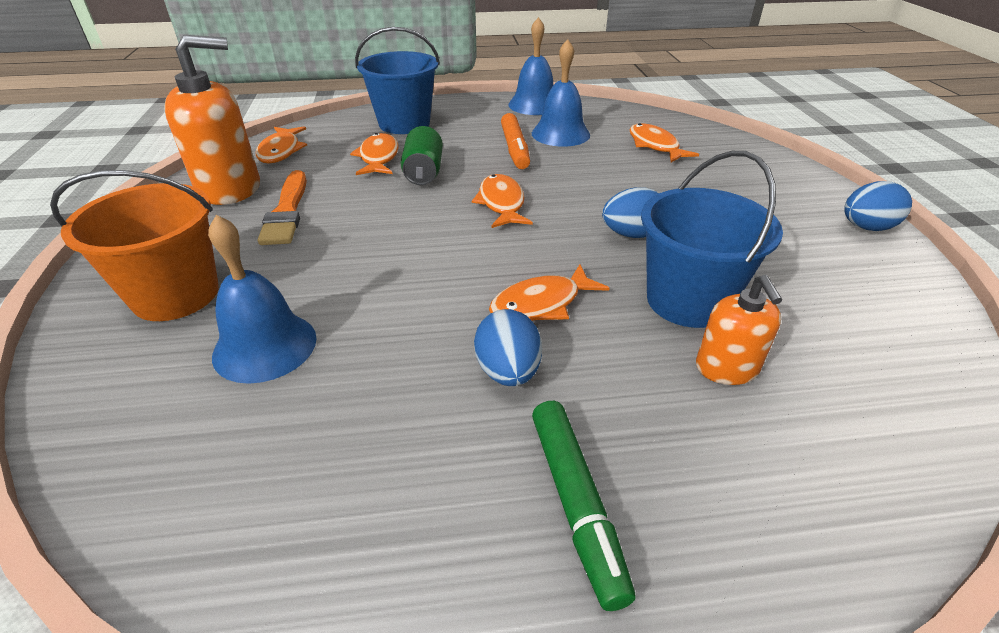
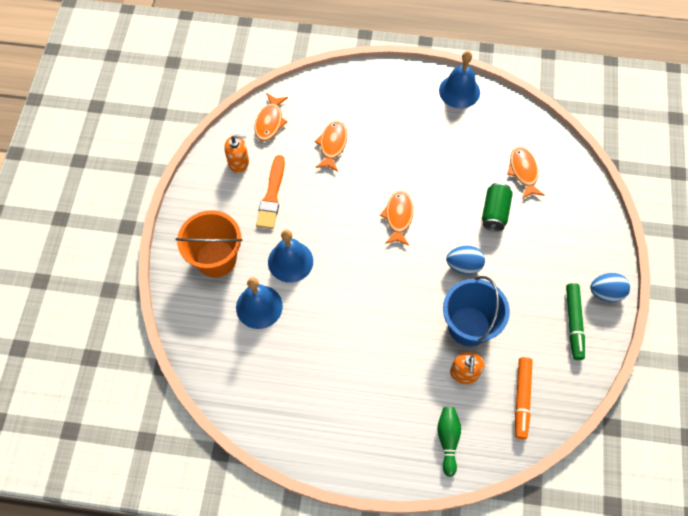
camera: 15 degrees right, 25 degrees up
(230, 188) = (238, 162): orange soap dispenser -> orange soap dispenser, size x0.56
(404, 124) = (356, 100): blue bucket -> none
(423, 172) = (358, 170): green can -> green can (495, 212)
(508, 371) = (365, 350): blue egg -> none
(515, 149) = (425, 154): orange marker -> orange marker (522, 399)
(541, 304) = (394, 310): orange fish -> none
(560, 134) = (463, 140): blue bell -> blue bell (290, 261)
(576, 503) = (372, 420): green marker -> green marker (573, 323)
(778, 503) = (448, 440): none -> green bowling pin

